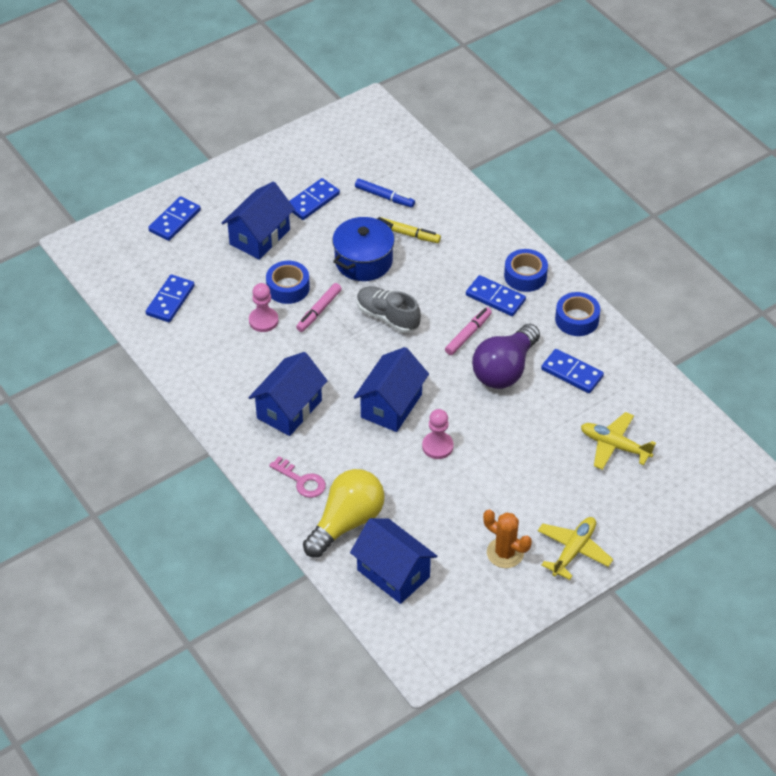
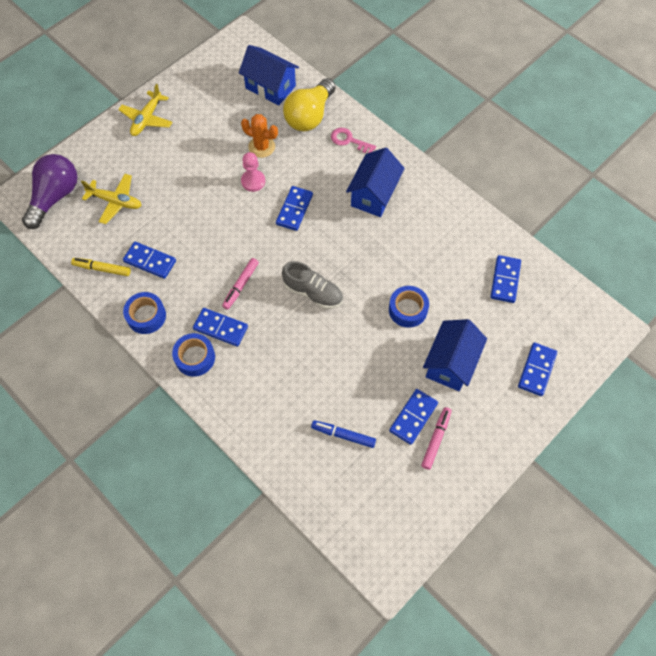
camera: 170 degrees right, 15 degrees up
(263, 320) = (419, 272): pink pawn -> none
(319, 311) = (374, 289): pink marker -> pink marker (436, 439)
(363, 261) = (347, 350): blue pot -> none
(391, 406) = (294, 209): blue house -> blue domino
(408, 234) = (311, 390): yellow marker -> yellow marker (102, 269)
(504, 370) = (206, 256): purple light bulb -> purple light bulb (55, 197)
(505, 553) = (195, 111): orange cactus -> orange cactus (261, 147)

